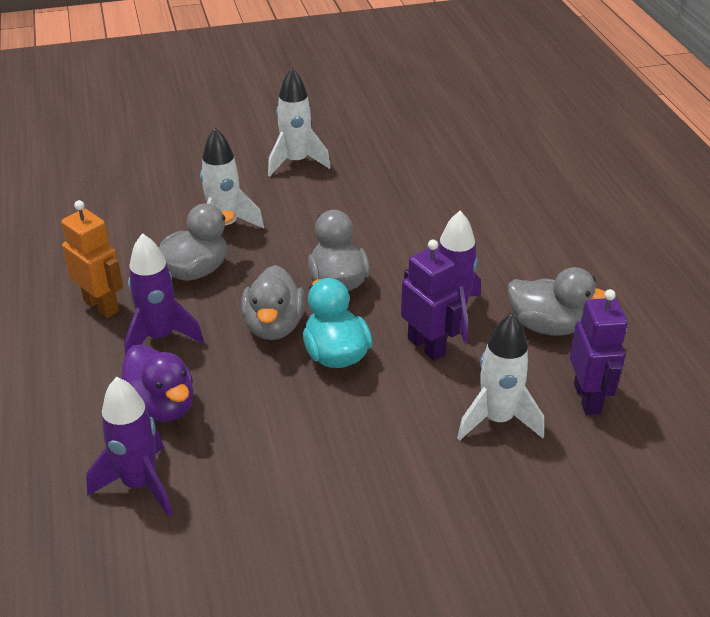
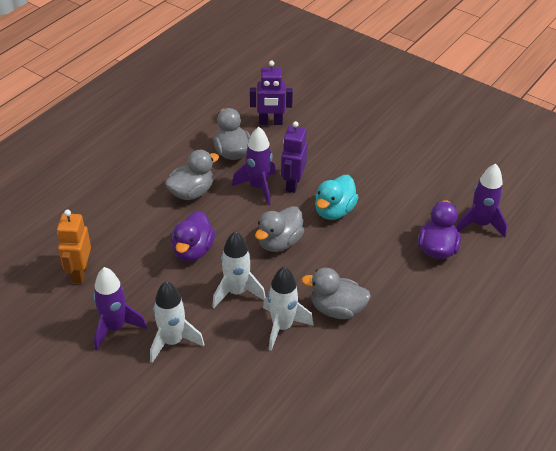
camera: 130 degrees left, 5 degrees up
(101, 305) = (409, 329): orange robot -> orange robot (80, 273)
(160, 337) = (400, 284): purple rocket -> purple rocket (115, 328)
(274, 326) = (341, 245): grey duck -> grey duck (191, 192)
(398, 219) = (193, 250): none -> purple duck
(497, 420) = (314, 141): white rocket -> white rocket (237, 292)
(588, 398) = (270, 122): purple robot -> purple robot turned 135 degrees counterclockwise

